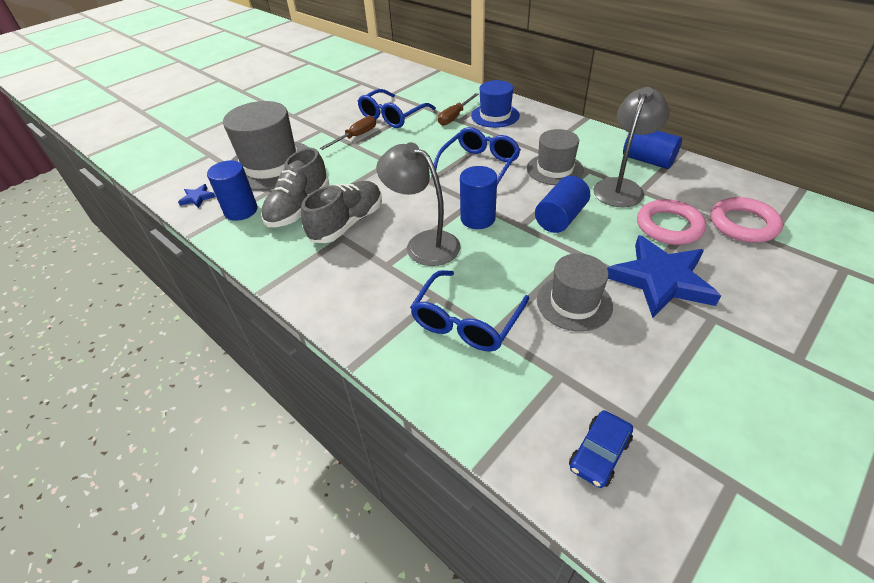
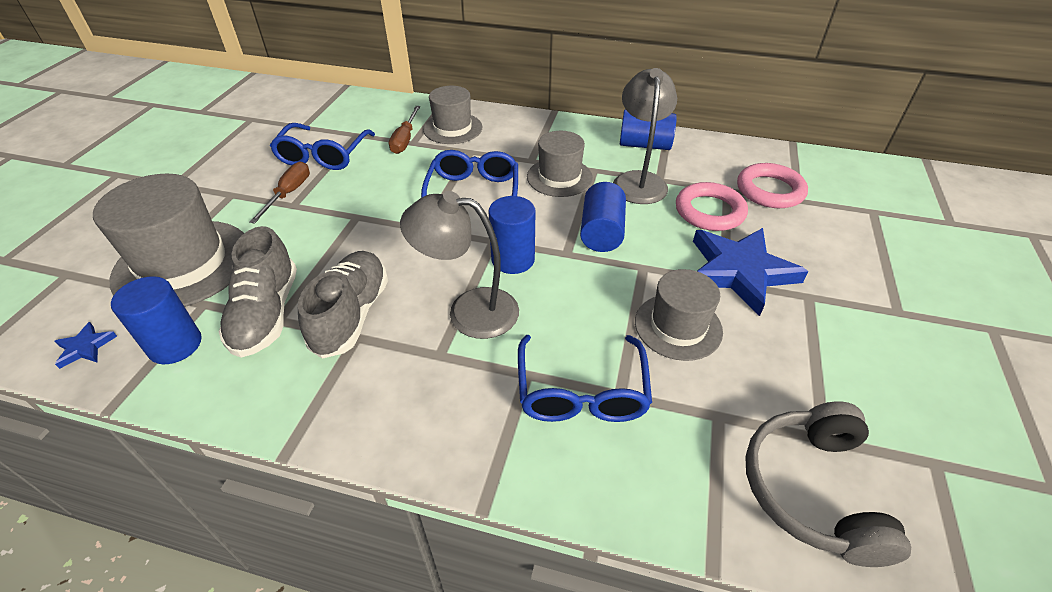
camera: 30 degrees left, 0 degrees up
(495, 115) = (452, 128): blue hat -> grey hat
(599, 454) = (812, 490): blue car -> grey headphones

